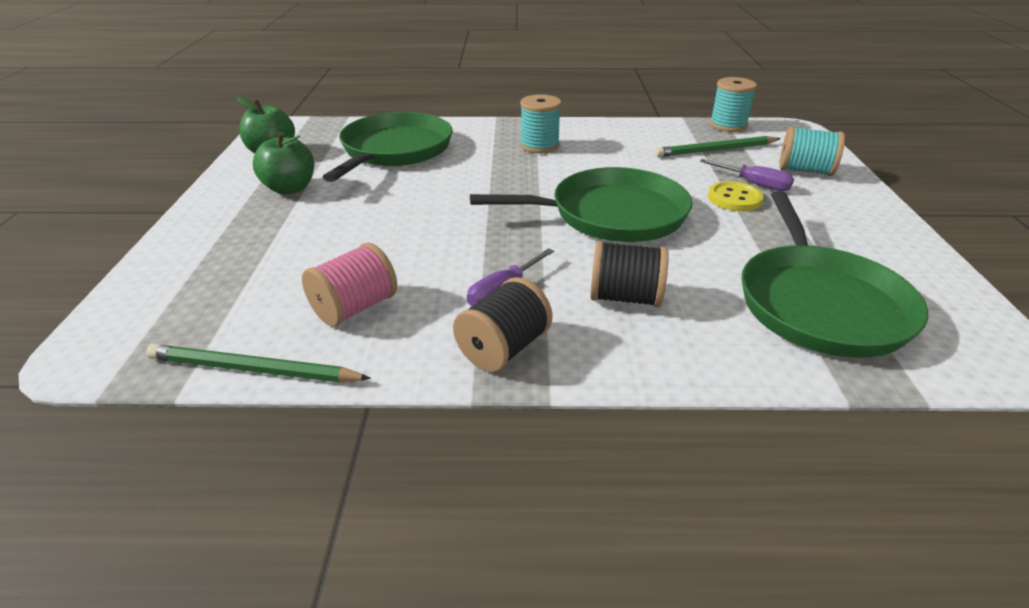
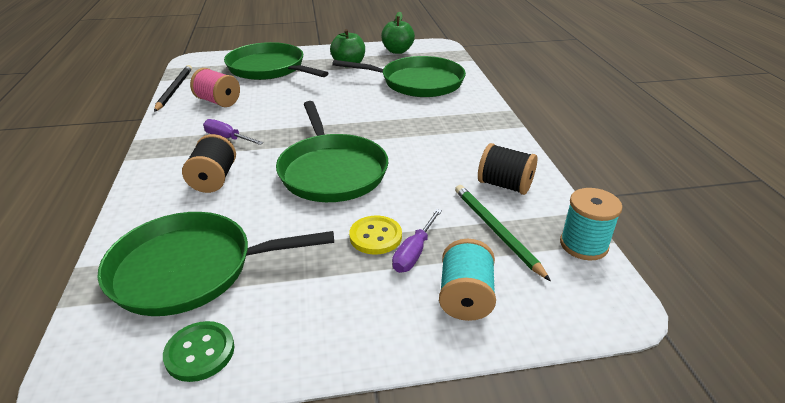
camera: 80 degrees right, 0 degrees up
(239, 258) = (269, 68): none -> green pan
(254, 370) = (174, 90): green pencil -> black pencil
(503, 349) = (171, 143): black spool -> black spool (504, 185)
(539, 146) = (454, 133): turquoise spool -> none
(933, 288) = (200, 352): none -> green button

